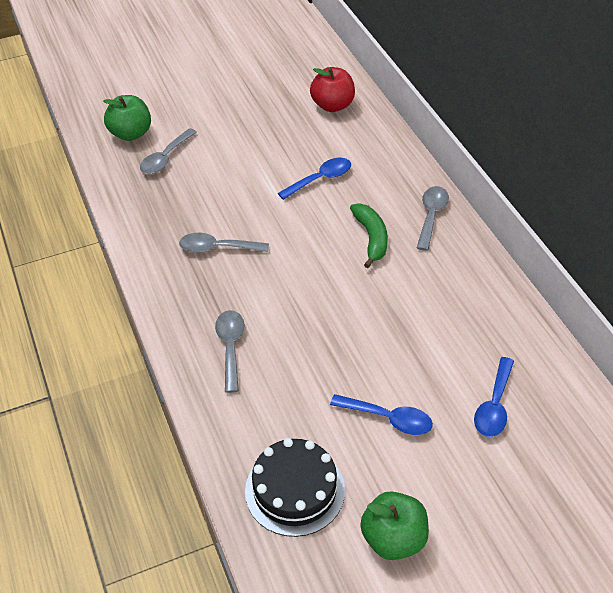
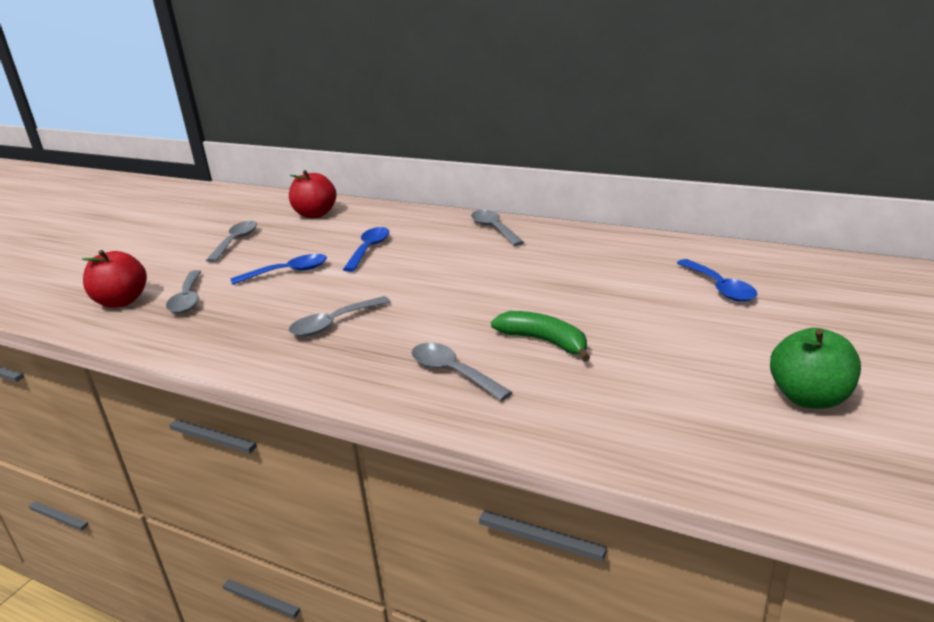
camera: 40 degrees left, 20 degrees down
(131, 134) = (122, 301): green apple -> red apple
(250, 107) = (236, 241): none -> grey spoon
(295, 490) = (680, 423): black cake -> none
(371, 238) = (467, 258): green banana -> green banana (544, 342)
(388, 419) = (665, 336): blue spoon -> blue spoon (288, 272)

